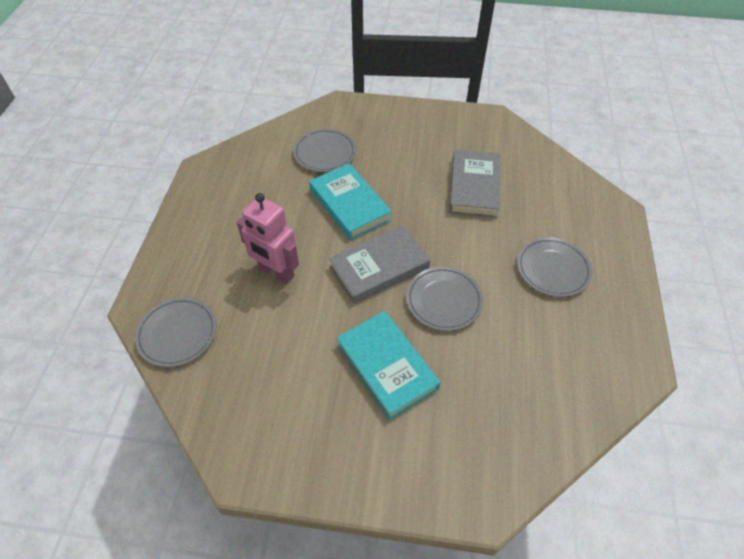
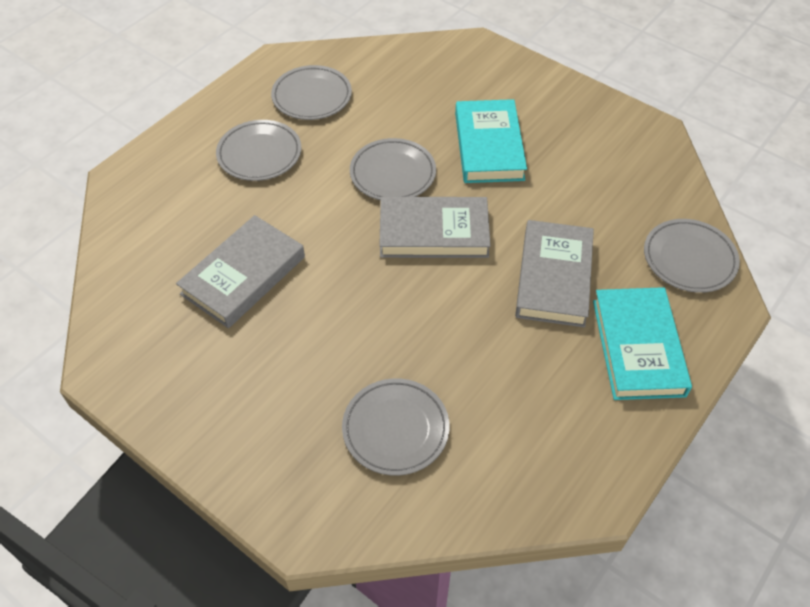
camera: 150 degrees left, 0 degrees up
(276, 272) = (554, 277): pink robot -> grey book
(350, 205) = (415, 324): turquoise book -> turquoise book (637, 347)
(572, 343) = (312, 96): none -> grey plate

